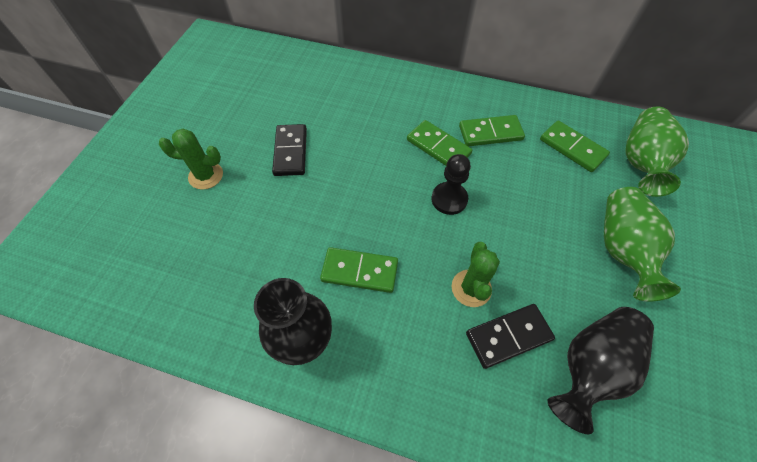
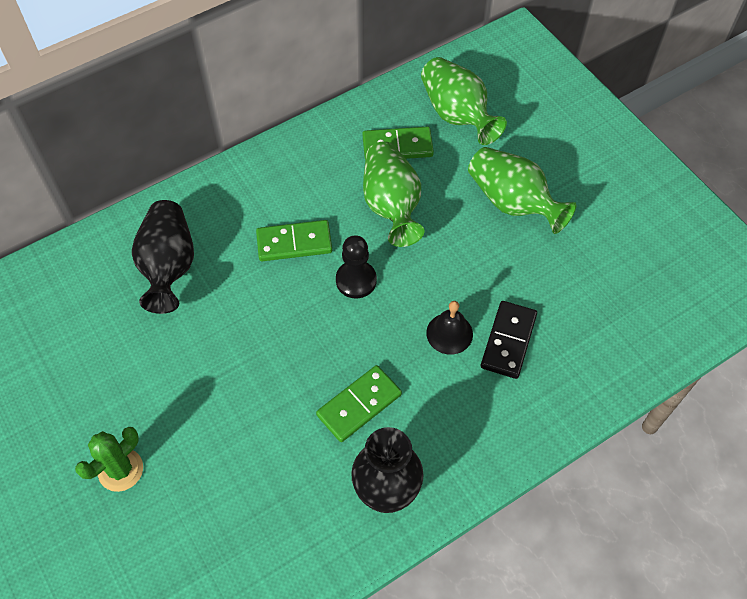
camera: 50 degrees left, 0 degrees up
(290, 152) = (170, 371): black domino -> none
(471, 288) = (449, 333): green cactus -> black bell
(490, 133) = (321, 190): green domino -> none
(526, 177) = (391, 205): none -> green vase
(590, 367) = (574, 308): black vase -> black vase (168, 266)

